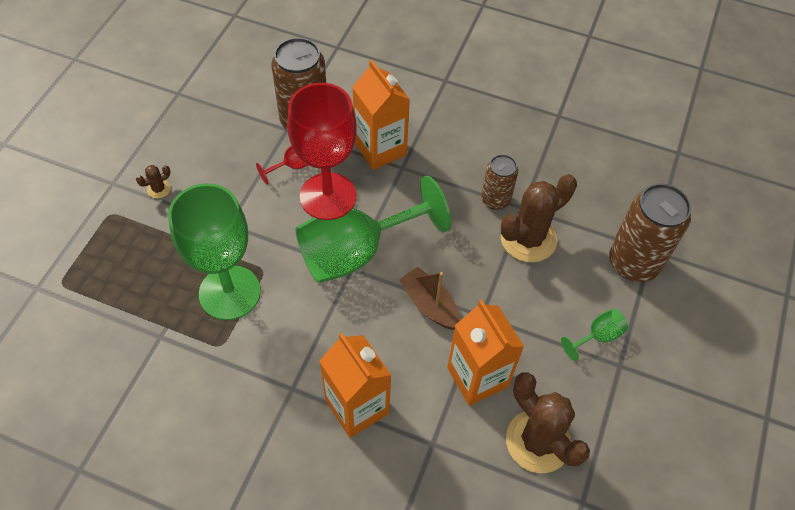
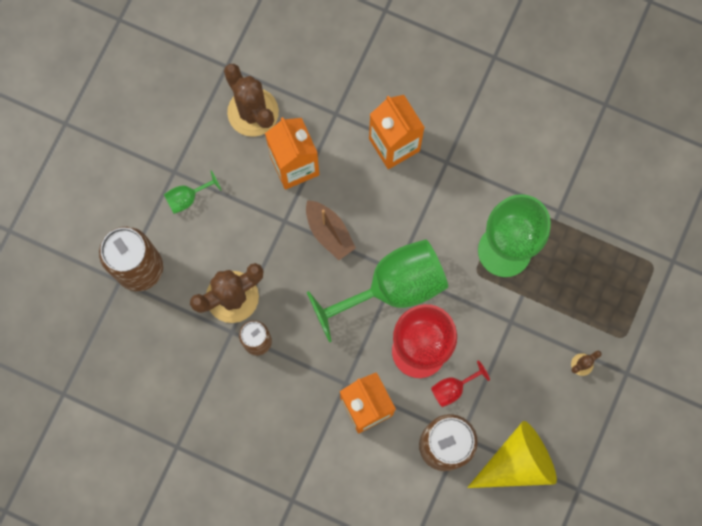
camera: 175 degrees left, 20 degrees up
(234, 111) = (517, 462): none -> yellow cone

